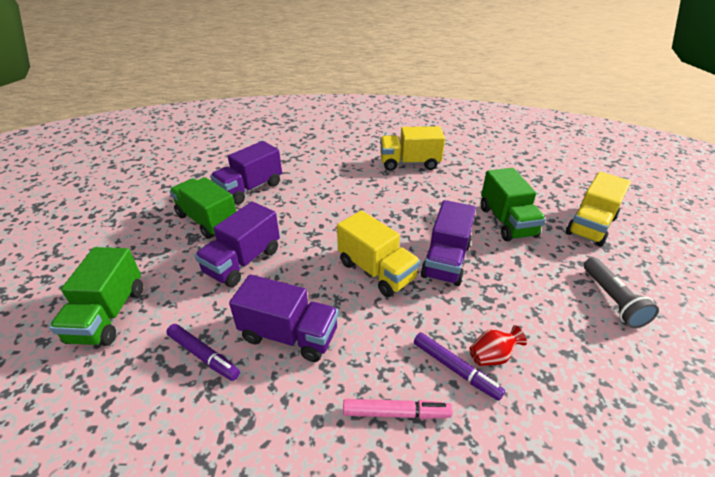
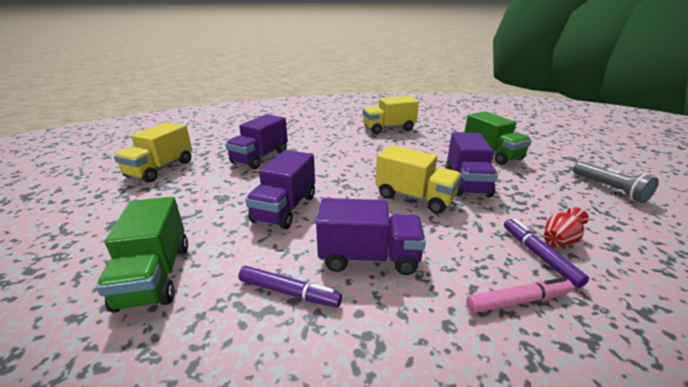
camera: 15 degrees left, 10 degrees down
(207, 220) = (230, 184): green truck -> none
(455, 369) = (539, 255): purple marker -> purple marker turned 135 degrees counterclockwise
(590, 226) = (552, 149): yellow truck -> yellow truck (161, 169)

